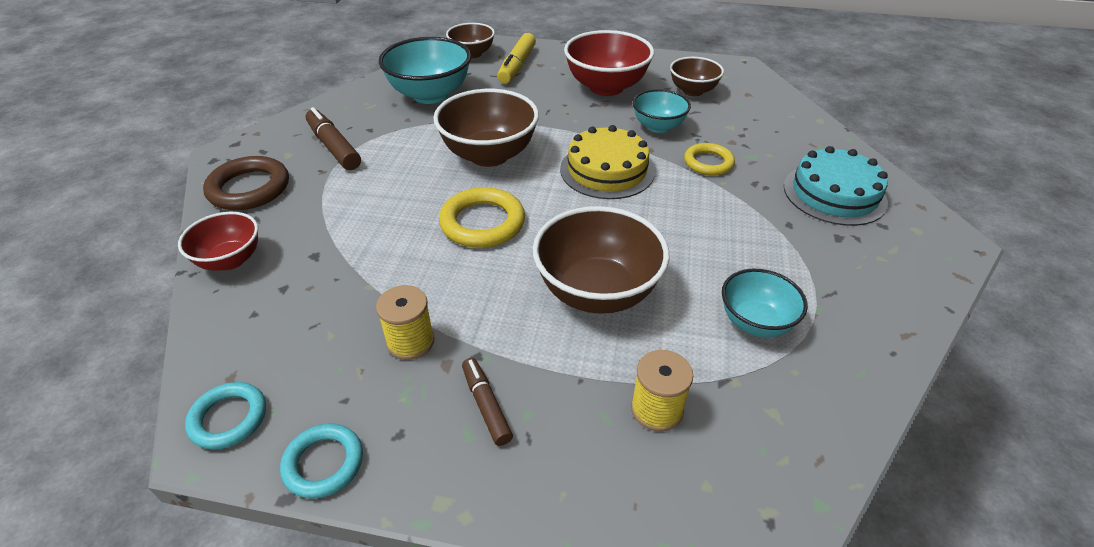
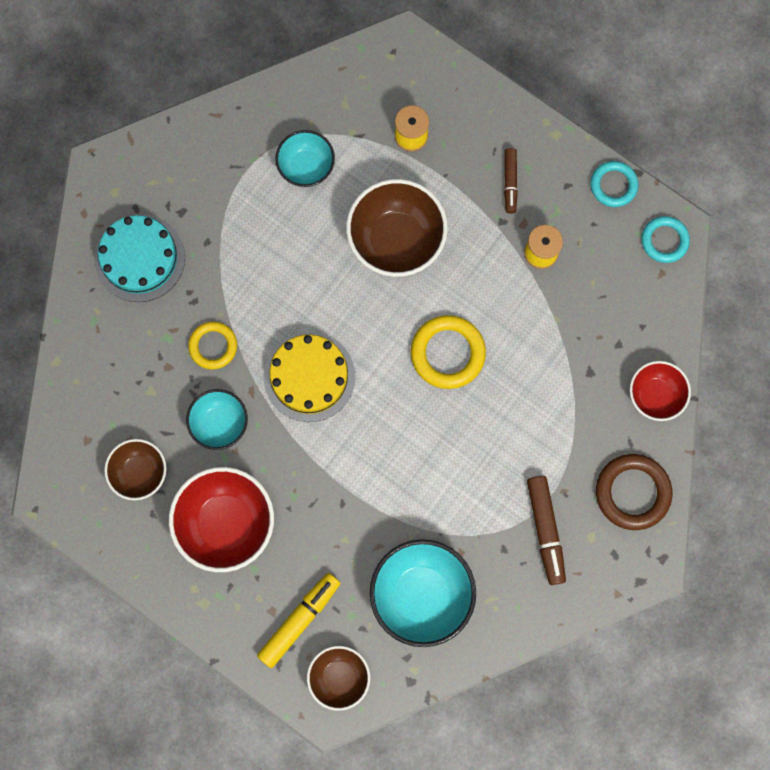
camera: 155 degrees left, 35 degrees up
(489, 155) = (404, 449): brown bowl -> none

